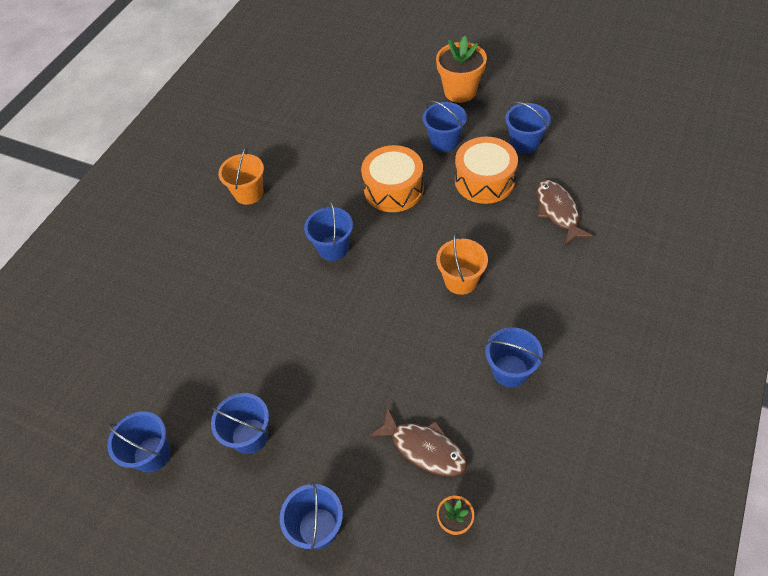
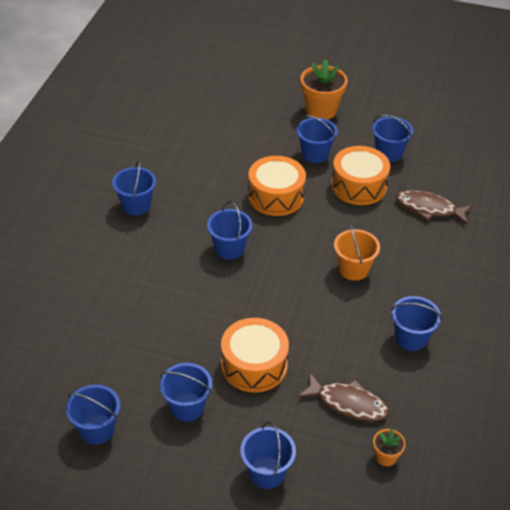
camera: 15 degrees left, 10 degrees down
(249, 193) = (136, 205): orange bucket -> blue bucket
(331, 390) = (254, 365): none -> orange drum
(558, 211) = (429, 209): brown fish -> brown fish turned 45 degrees counterclockwise

